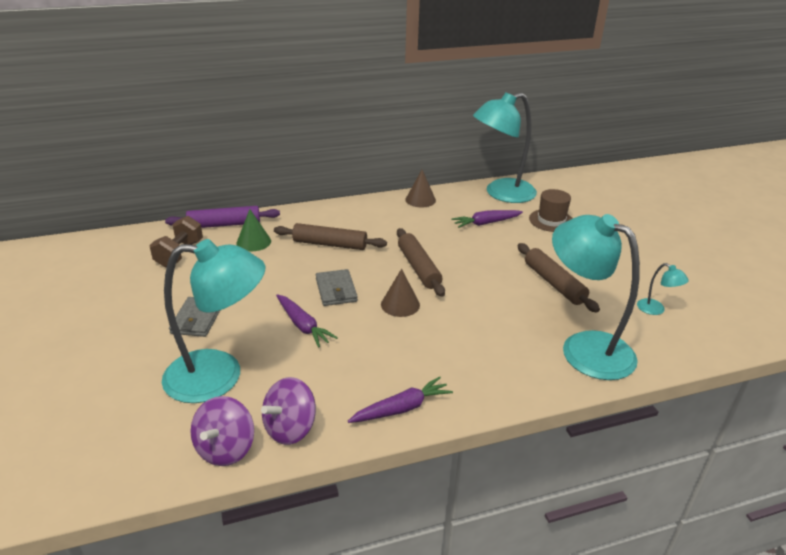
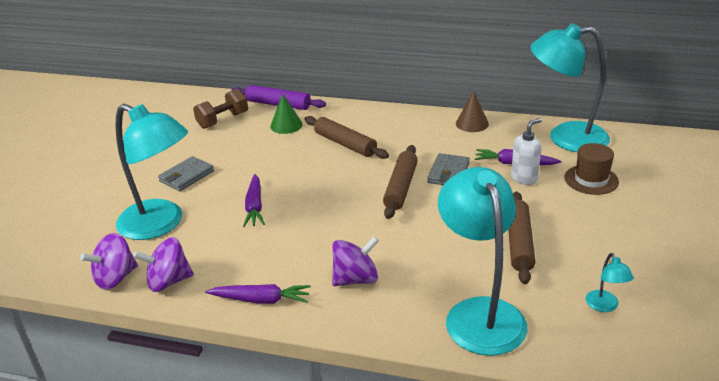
camera: 35 degrees right, 0 degrees up
(336, 290) = (310, 185): grey wallet -> grey wallet (448, 173)
(400, 304) = (350, 215): brown cone -> none
(464, 357) = (355, 279): none -> purple spinning top
(505, 232) = (524, 178): none -> white soap dispenser

